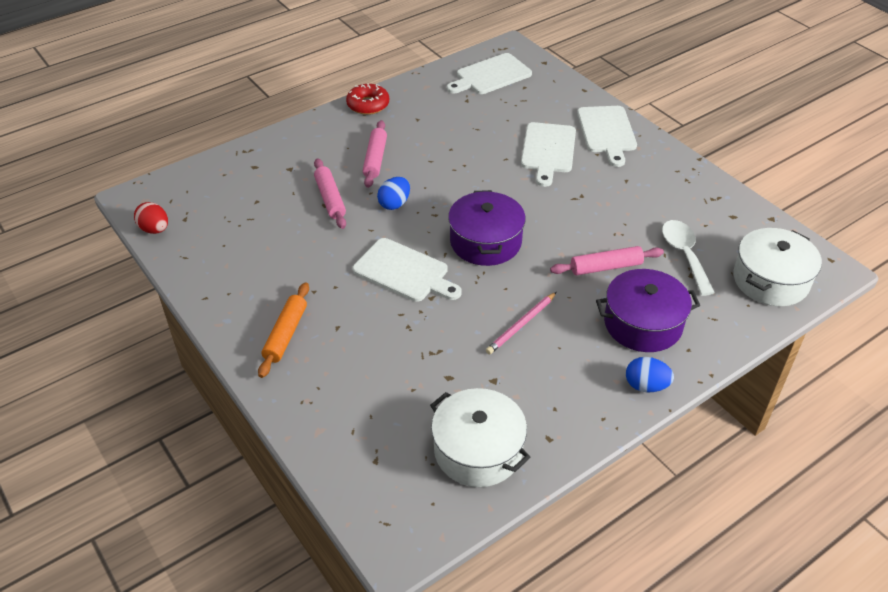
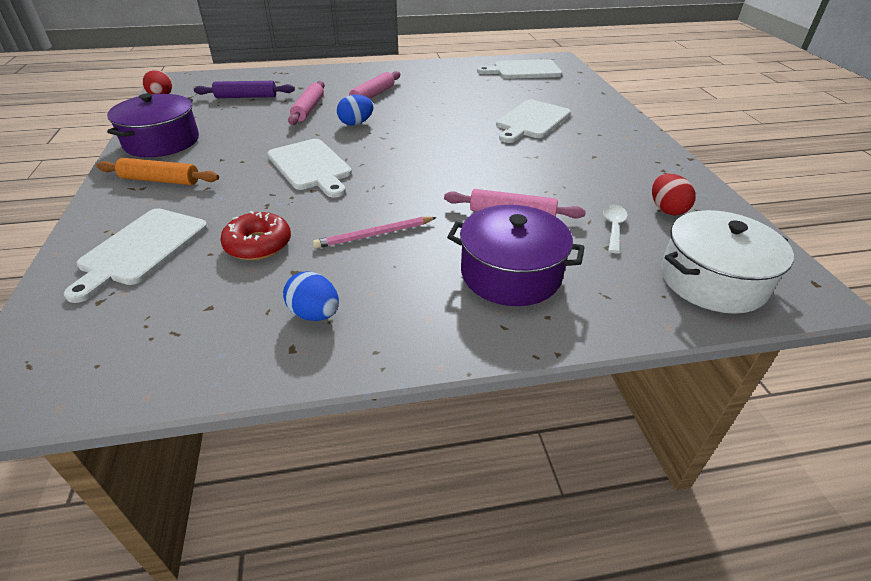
camera: 25 degrees right, 5 degrees down
(247, 200) = (246, 97): none -> purple rolling pin
(285, 334) = (160, 180): orange rolling pin -> orange rolling pin turned 60 degrees clockwise
(368, 105) = (403, 67): red donut -> red donut (258, 244)
(478, 450) = (204, 331): white pot -> none
(485, 242) = (408, 165): purple pot -> purple pot (162, 142)
(607, 132) = (602, 121): white cutting board -> white cutting board (141, 249)
(646, 386) = (460, 336): blue egg -> blue egg (315, 314)
(684, 255) = (613, 227): white spoon -> white spoon, size x0.62
(710, 223) = (666, 209): none -> red egg

